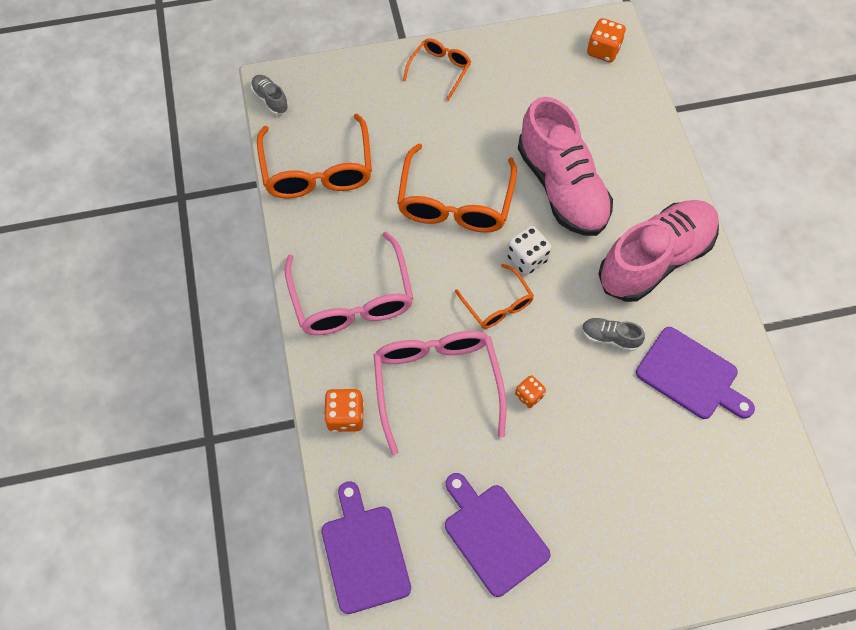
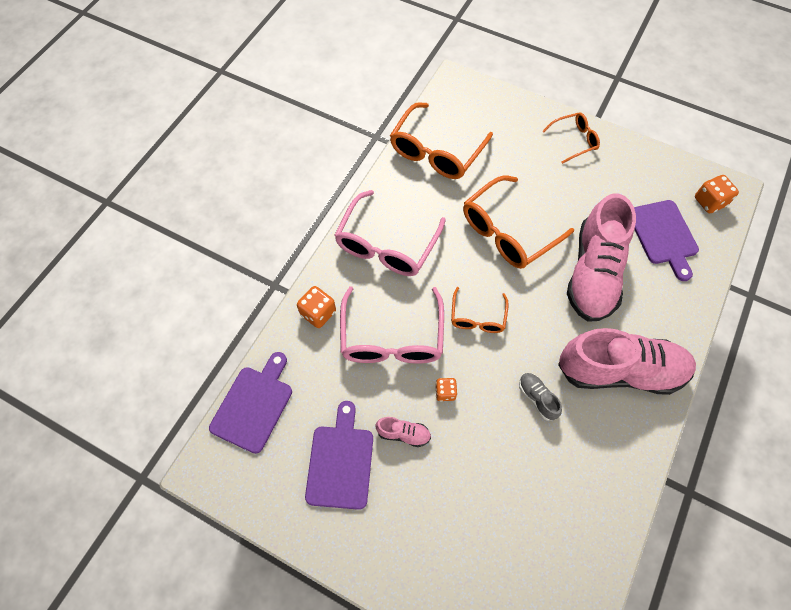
camera: 40 degrees right, 0 degrees up
(270, 99) = (445, 90): grey shoe -> none
(437, 384) = (392, 337): pink glasses -> pink glasses turned 150 degrees clockwise
(525, 463) = (403, 434): none -> pink shoe
(527, 258) = (525, 302): white dice -> none
(690, 375) = (574, 471): purple cutting board -> purple cutting board (663, 235)

